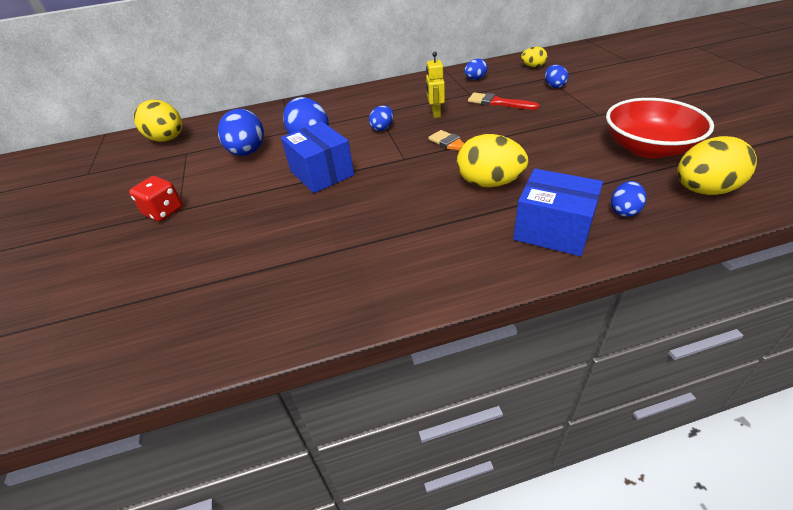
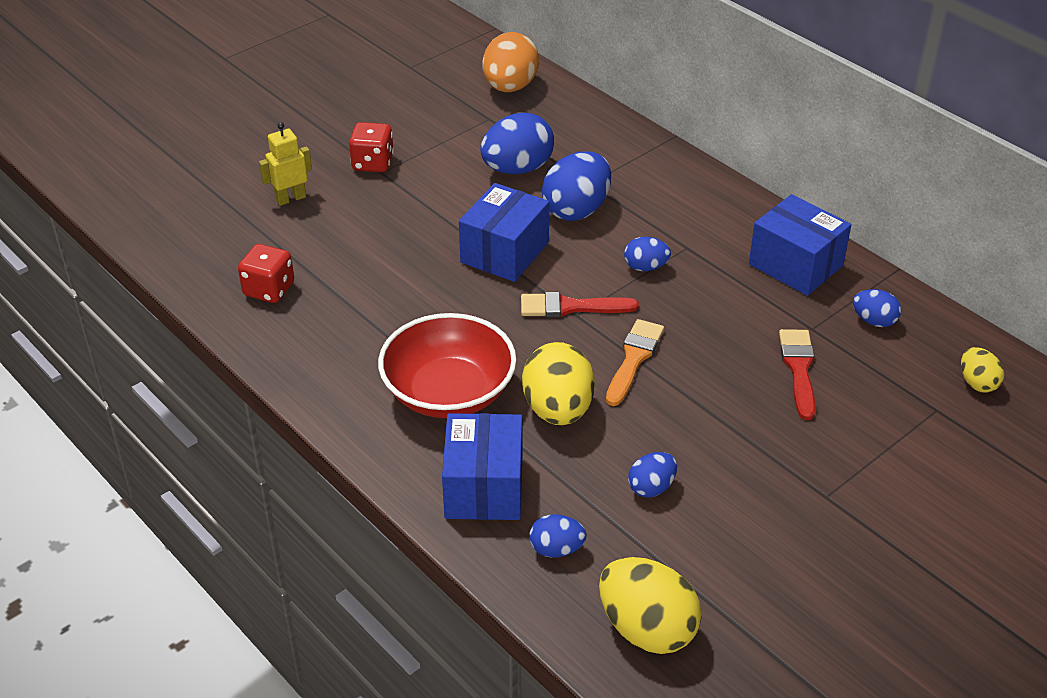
camera: 60 degrees right, 0 degrees up
(168, 139) = (510, 87): yellow egg -> orange egg
(247, 304) = (269, 290): none -> red dice
(396, 159) = (571, 307): none -> red brush
(418, 88) = (795, 265): none -> blue box
(435, 113) = (720, 308): yellow robot -> yellow robot (290, 198)
(554, 86) = (905, 425): blue egg -> blue egg (651, 487)
(648, 148) = (740, 564): red bowl -> red bowl (448, 392)

